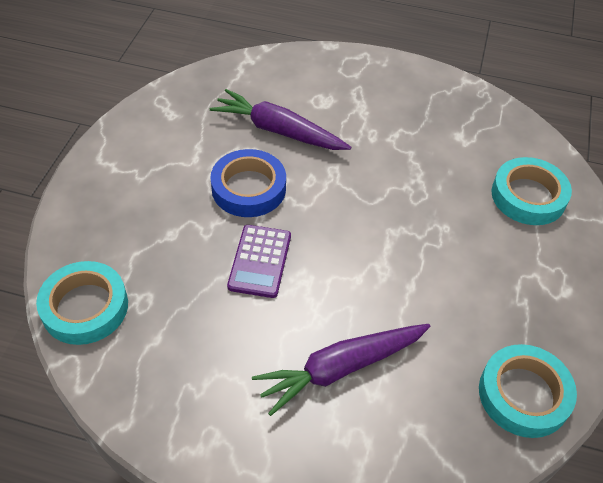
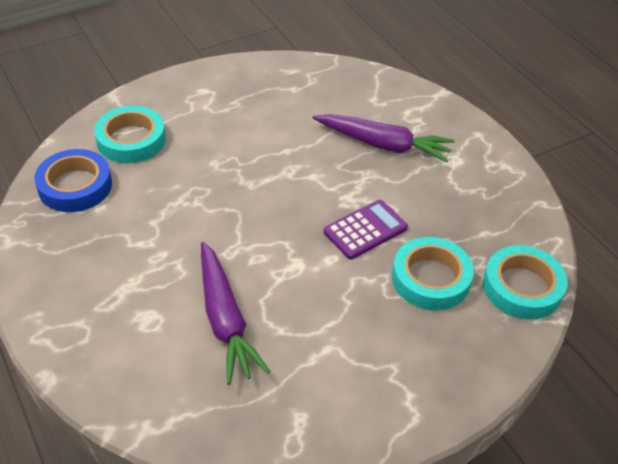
camera: 135 degrees left, 5 degrees down
(248, 188) = (312, 287): blue tape -> blue tape (75, 186)
(523, 394) = (301, 76): turquoise tape -> turquoise tape (430, 278)

